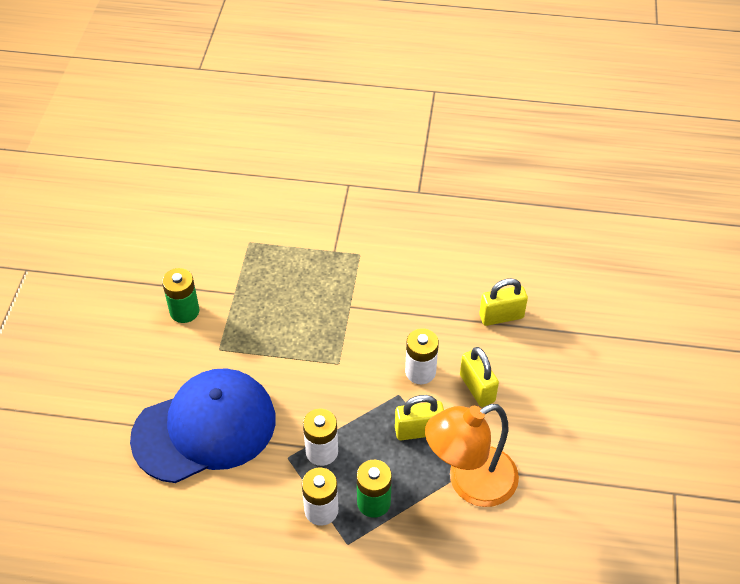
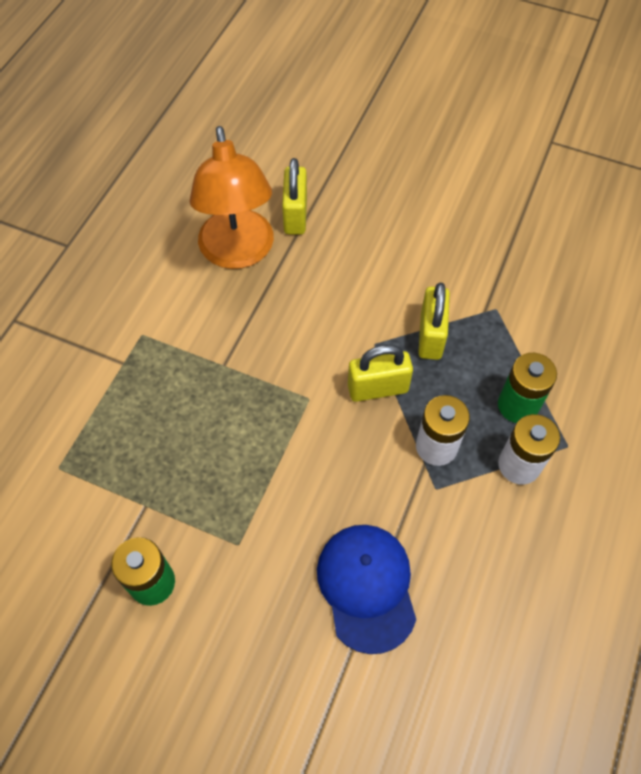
camera: 75 degrees left, 10 degrees up
(205, 428) = (367, 587): blue cap -> blue cap, size x0.61
(420, 372) = (348, 313): white battery -> none
(470, 482) = (509, 304): orange lamp -> orange lamp (238, 253)
(477, 388) = (387, 264): yellow padlock -> yellow padlock (377, 388)

